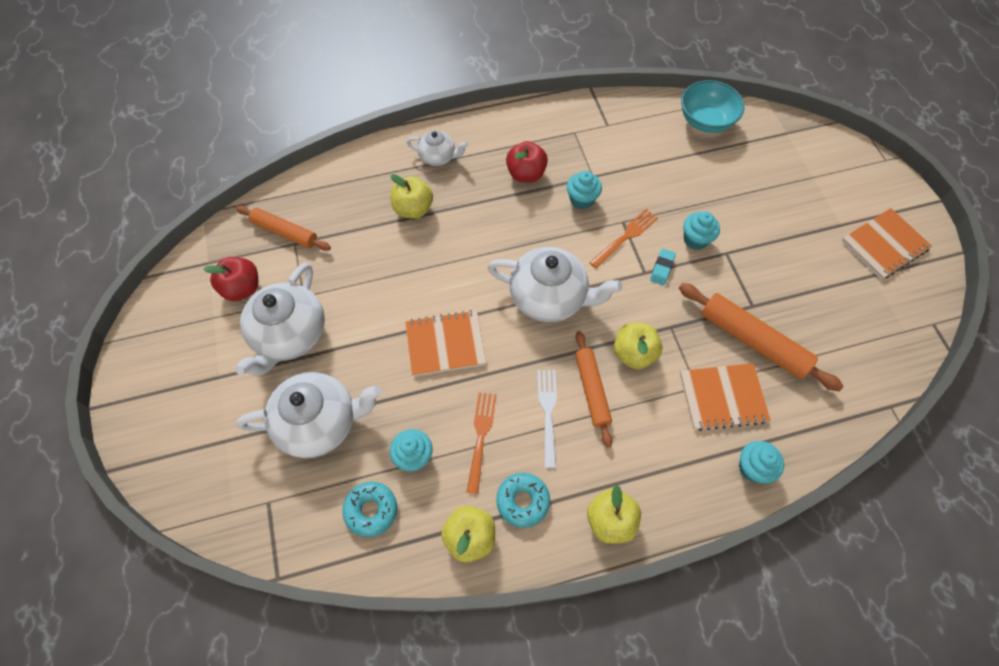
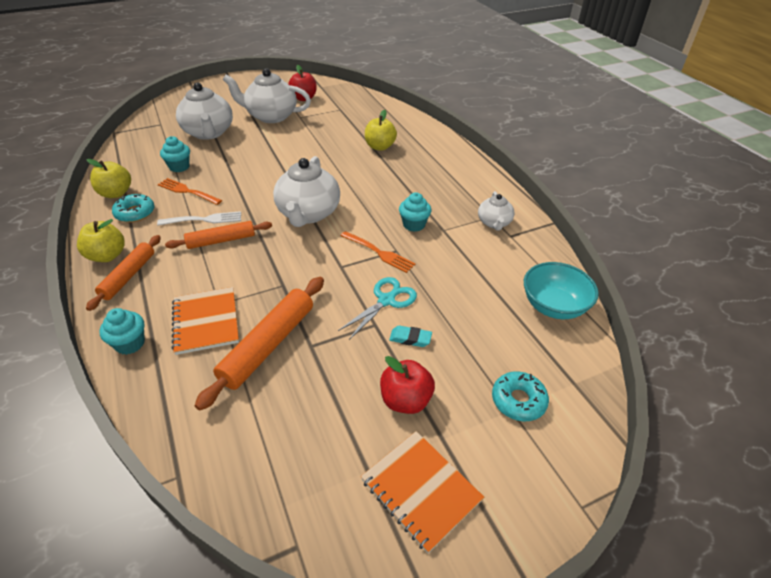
camera: 80 degrees right, 20 degrees down
(285, 232) = (348, 105): orange rolling pin -> orange rolling pin (128, 276)
(371, 510) = (146, 156): turquoise donut -> turquoise donut (518, 401)
(438, 157) = (433, 152): white teapot -> white teapot (494, 223)
(445, 344) = (264, 170): orange notebook -> none
(481, 438) = (188, 191): orange fork -> orange fork turned 150 degrees counterclockwise
(526, 174) = (432, 193): red apple -> red apple (405, 400)
(633, 353) = (255, 262): yellow apple -> none
(662, 268) = (347, 277): turquoise eraser -> turquoise eraser (410, 338)
(695, 239) = (387, 300): turquoise cupcake -> turquoise scissors

